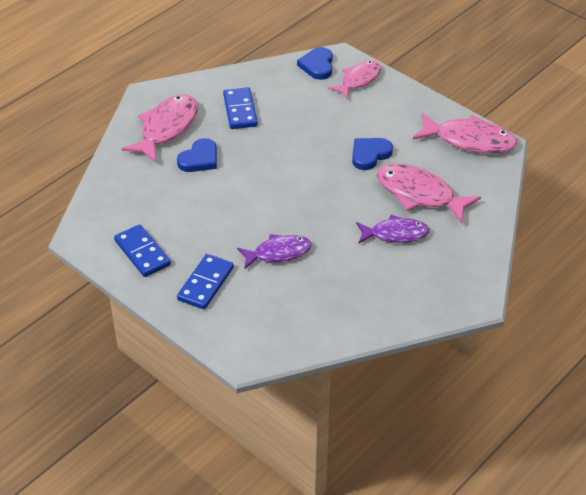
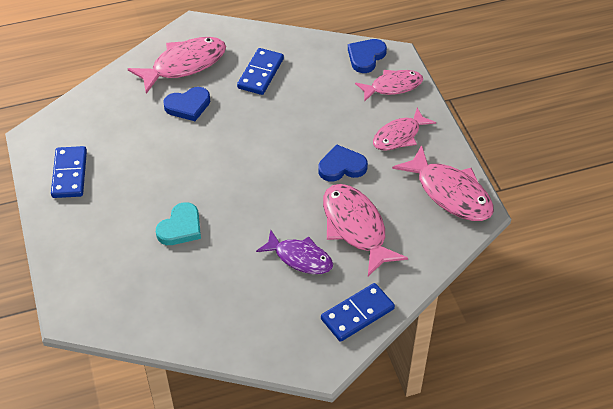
camera: 30 degrees right, 5 degrees up
(205, 283) = (96, 228): blue domino -> blue domino (357, 314)
(278, 253) = (180, 227): purple fish -> turquoise heart
(395, 114) = (399, 136): none -> pink fish

